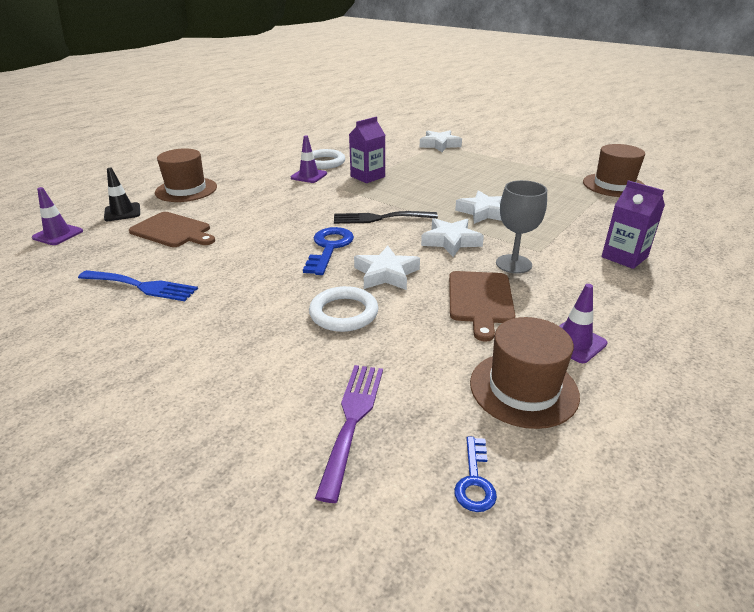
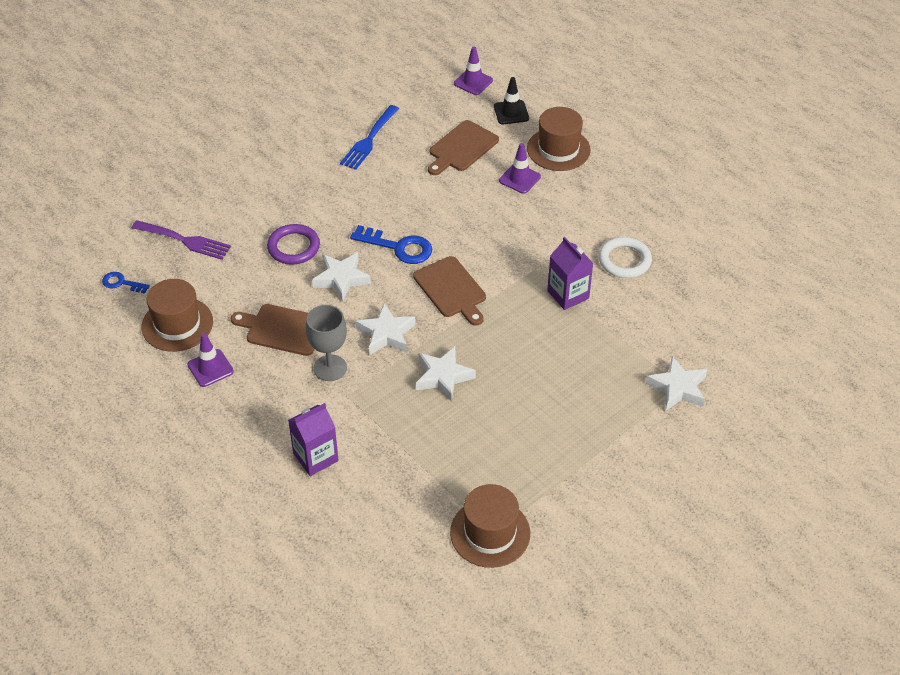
camera: 100 degrees right, 15 degrees up
(309, 176) = (580, 244): purple traffic cone -> purple traffic cone (519, 179)
(344, 313) = (293, 247): white ring -> purple ring
(379, 218) = (451, 289): black fork -> brown cutting board

